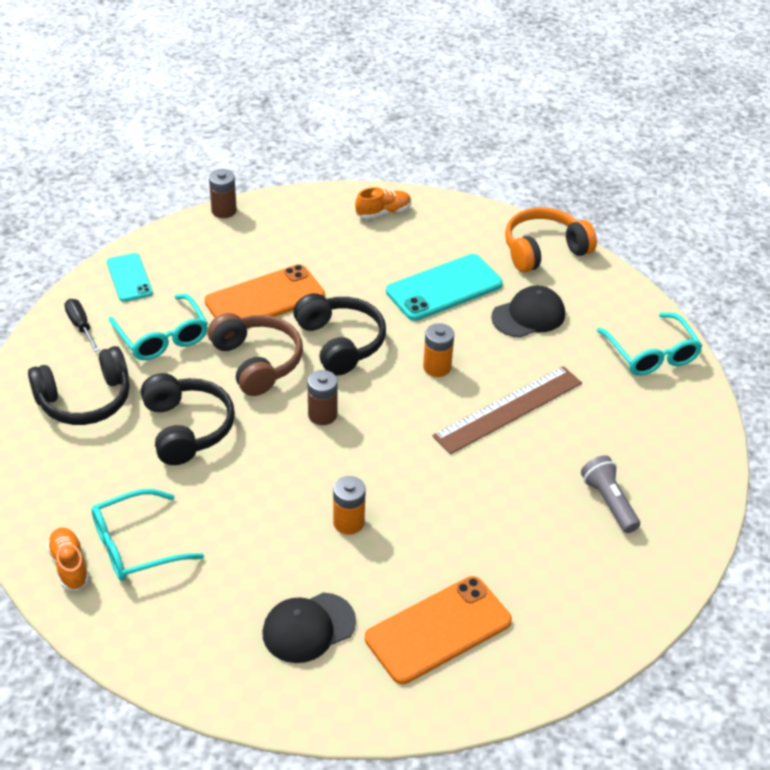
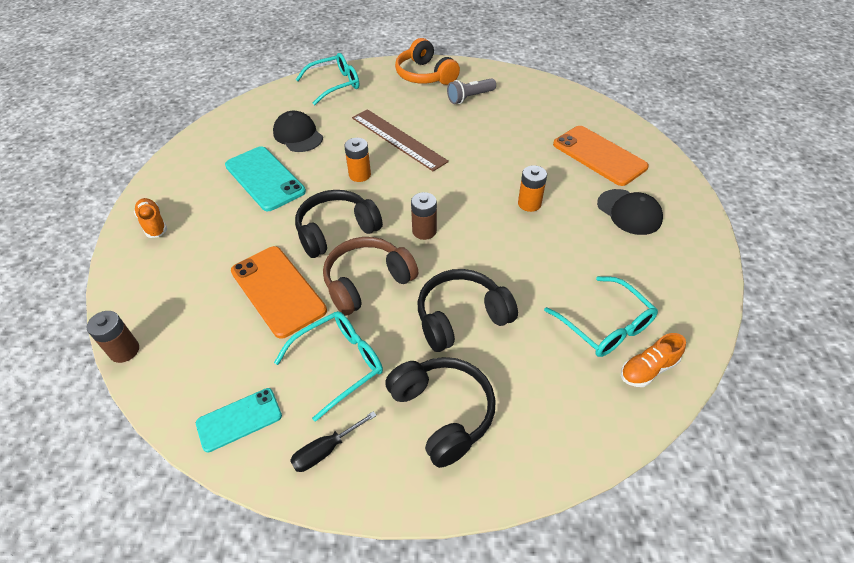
camera: 95 degrees left, 5 degrees up
(544, 250) = (220, 131): orange headphones -> orange headphones (425, 75)

